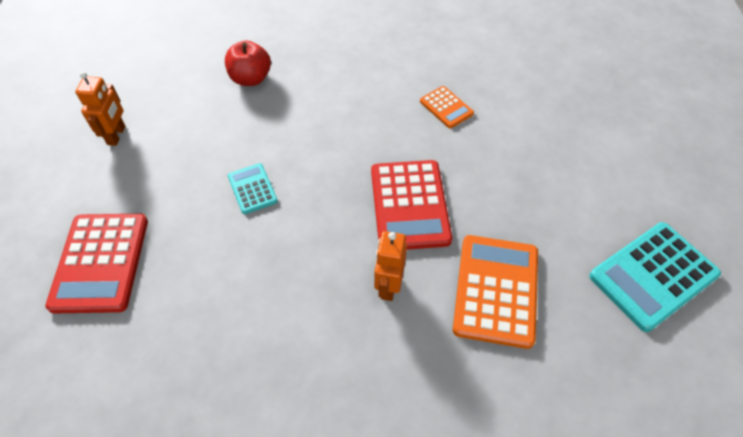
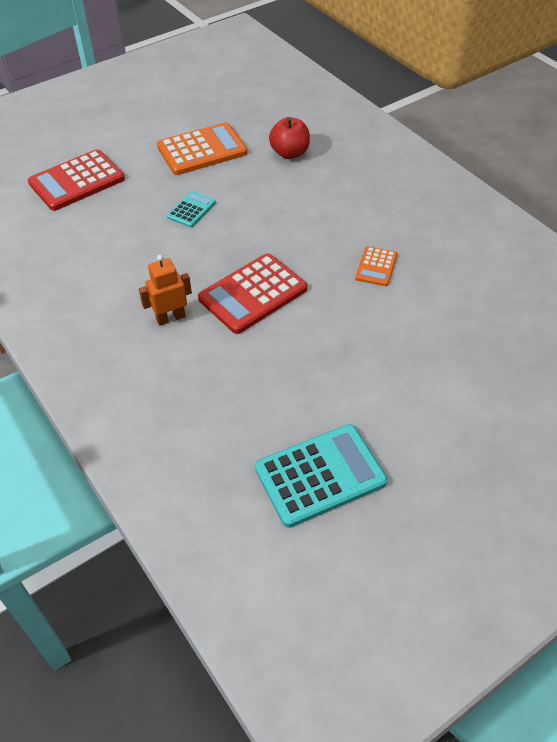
camera: 55 degrees right, 5 degrees down
(117, 135) = (176, 128): orange robot -> none
(495, 290) = (217, 378): orange calculator -> orange calculator (202, 150)
(653, 276) = (320, 475): turquoise calculator -> turquoise calculator turned 135 degrees clockwise

